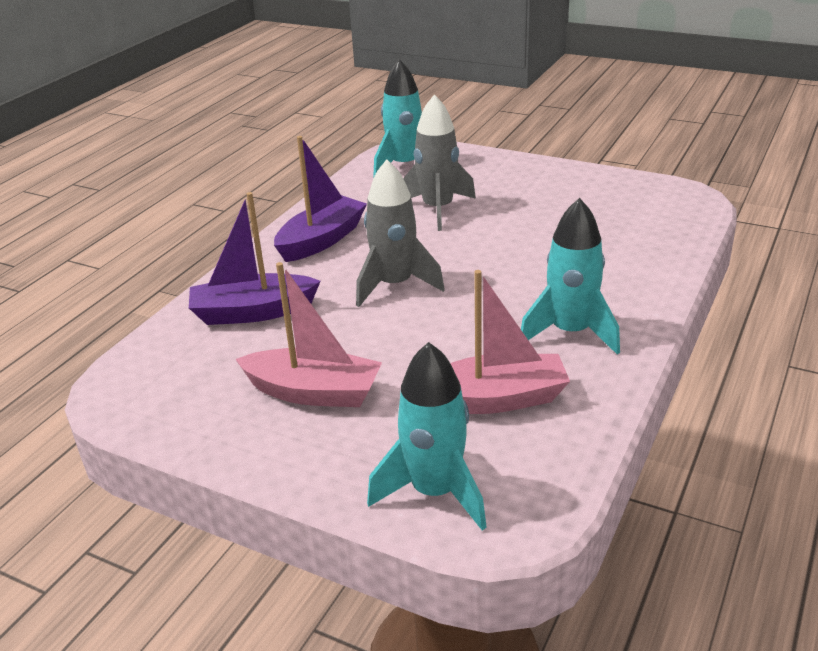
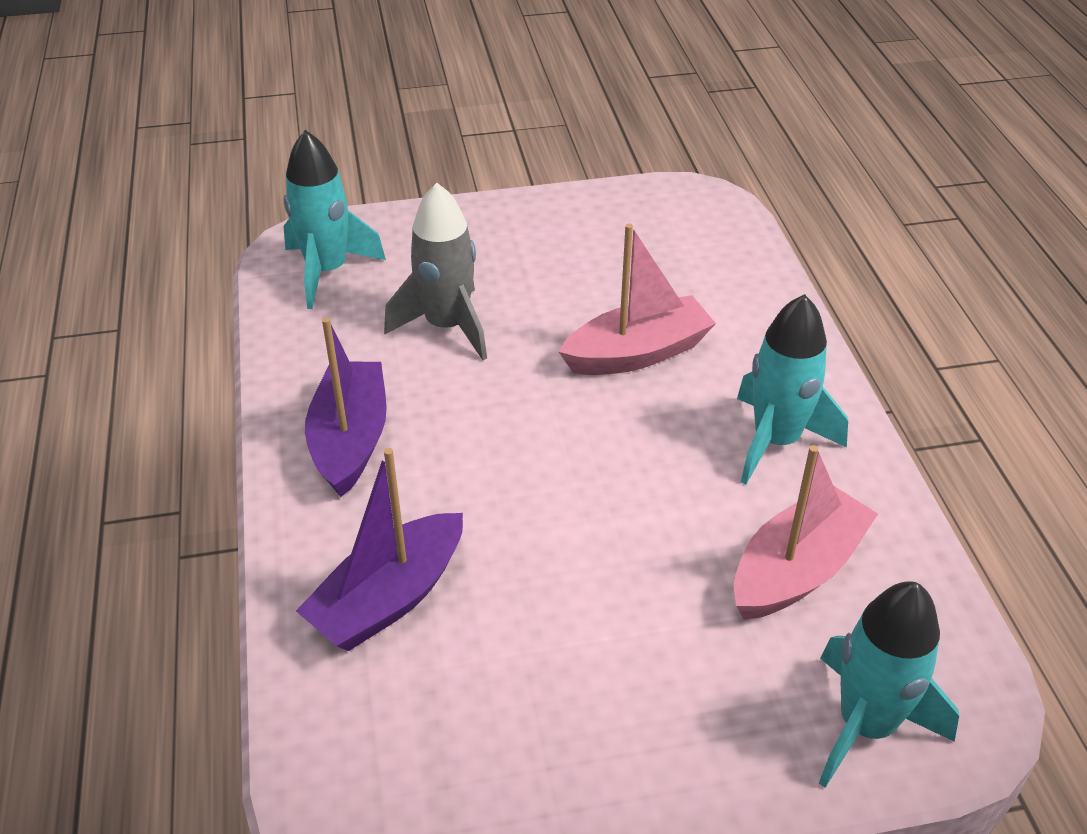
camera: 40 degrees left, 10 degrees up
(313, 392) = (600, 674): pink boat -> pink boat (637, 353)
(395, 285) = (521, 467): grey rocket -> none

